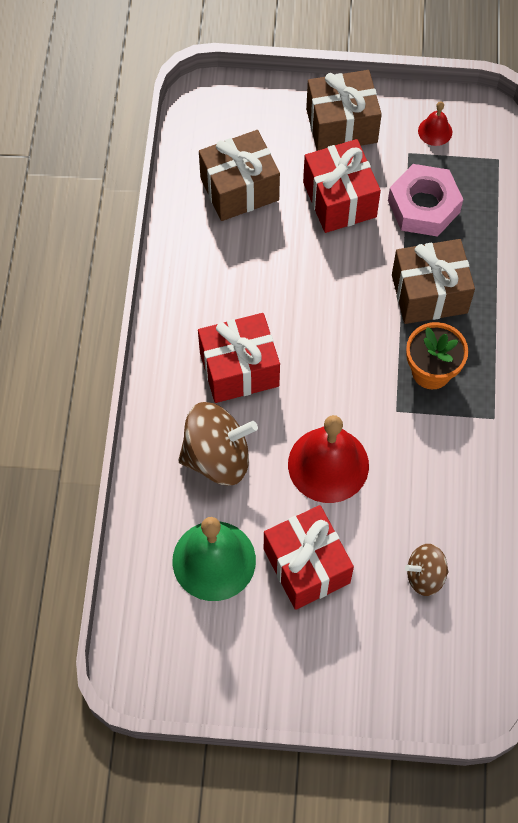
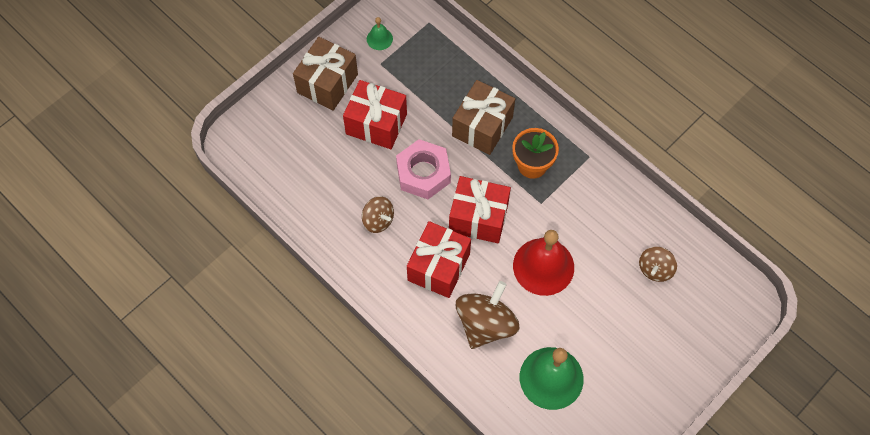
camera: 50 degrees left, 0 degrees up
(239, 189) = (316, 172): brown gift -> none
(239, 279) = (378, 220): none -> brown spinning top
(306, 566) = (597, 328): red gift -> red gift (478, 218)
(423, 206) = (423, 84): pink nut -> pink nut (423, 173)
(435, 131) = (379, 39): red bell -> green bell

